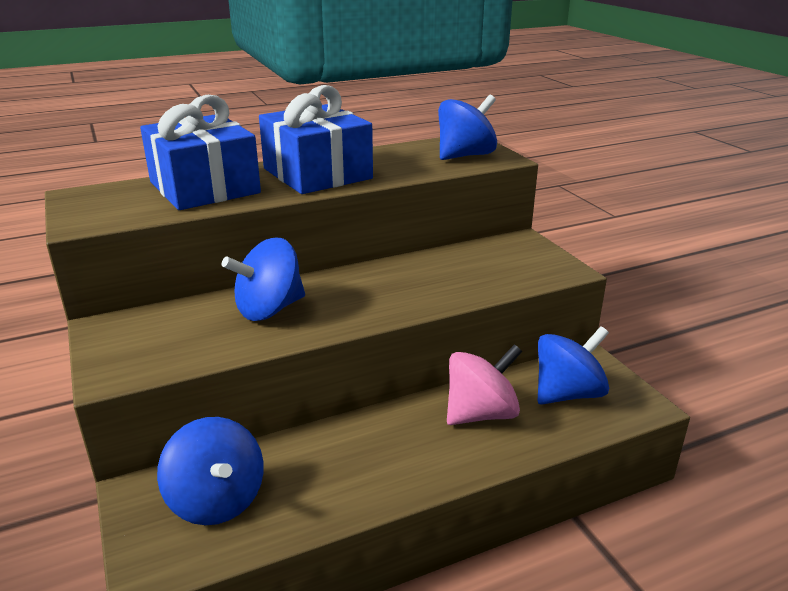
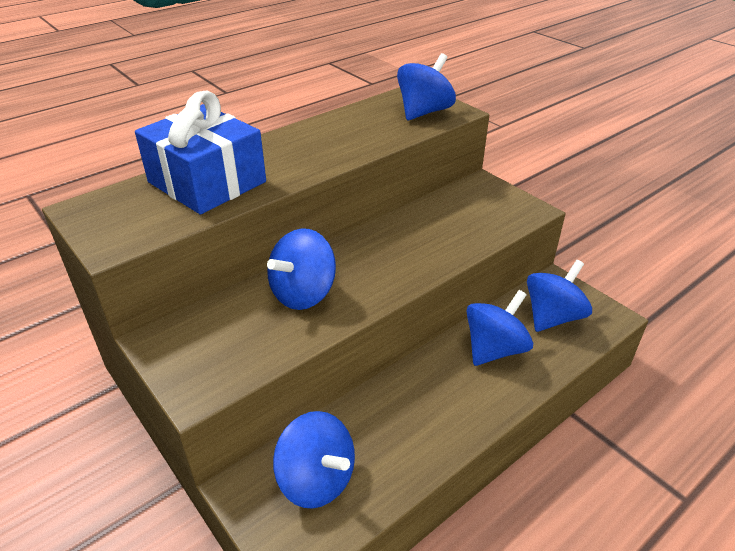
camera: 15 degrees left, 10 degrees up
(317, 174) = (304, 150): blue gift -> none
(481, 414) = (494, 349): pink spinning top -> blue spinning top

